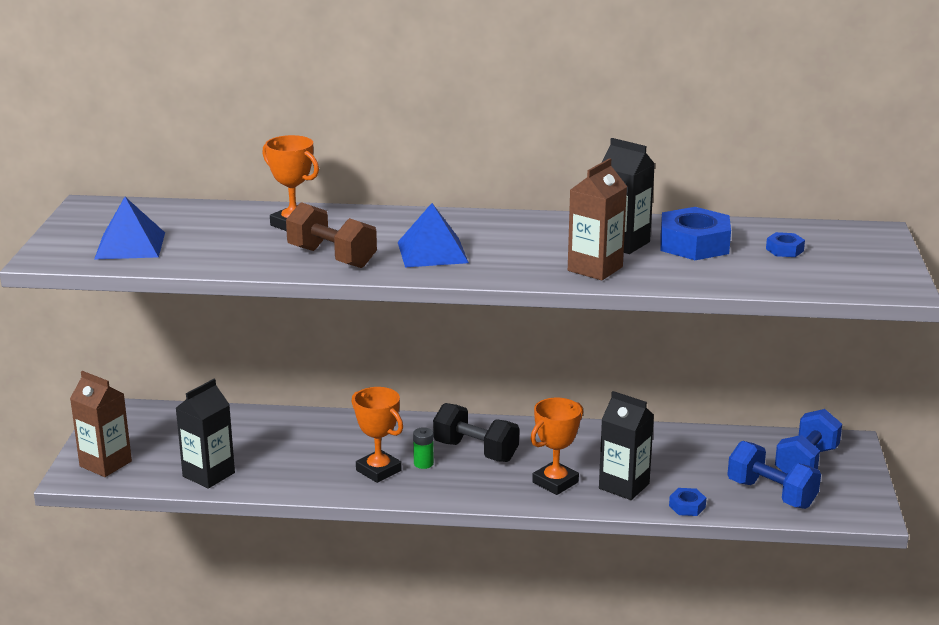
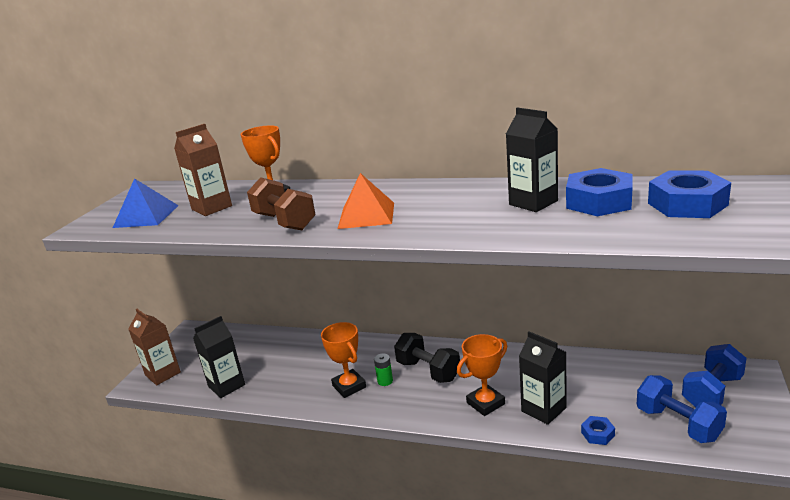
camera: 15 degrees right, 0 degrees up
(432, 252) = (366, 215): blue pyramid -> orange pyramid
(595, 269) = (500, 226): brown carton -> brown carton (211, 208)
(784, 250) = (687, 204): blue nut -> blue nut, size x2.09

